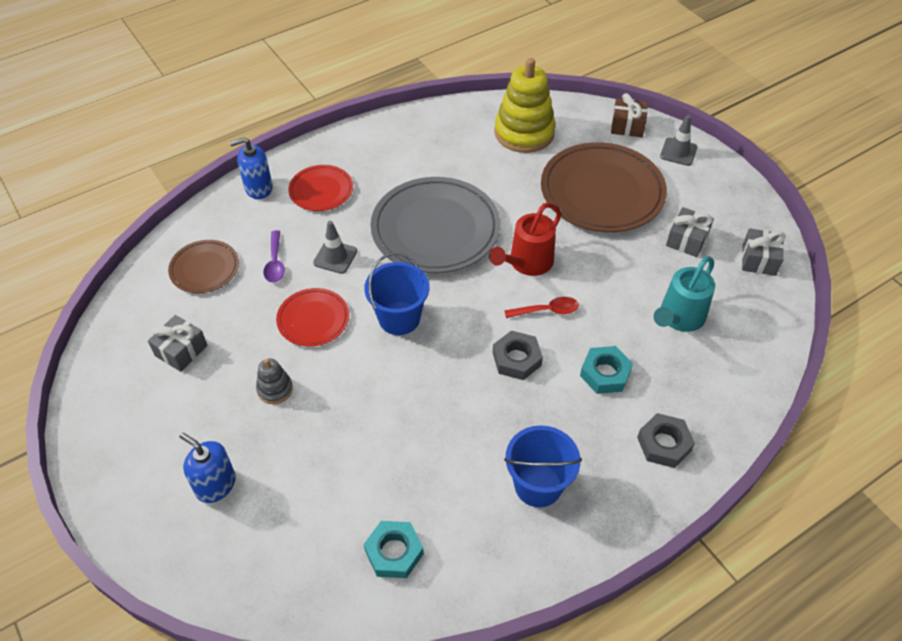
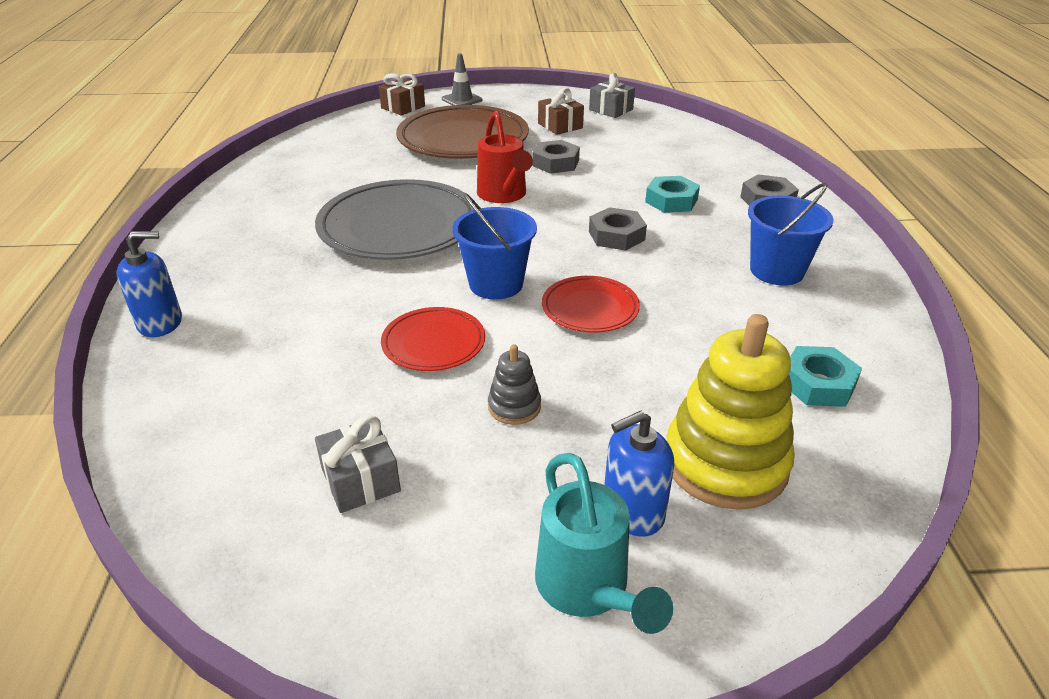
camera: 60 degrees left, 15 degrees down
(204, 269) = (236, 412): brown plate -> none
(258, 188) = (160, 323): blue soap dispenser -> blue soap dispenser turned 120 degrees counterclockwise
(275, 263) = (306, 346): purple spoon -> none
(321, 190) = (238, 278): red plate -> red plate (590, 308)
(335, 257) = (356, 299): grey traffic cone -> none
(524, 133) = (340, 147): yellow stacking toy -> yellow stacking toy (725, 463)
(547, 311) = (572, 204): red spoon -> none
(610, 269) = (555, 163): none -> grey nut
(678, 318) = (639, 154): turquoise watering can -> turquoise watering can (588, 590)
(687, 240) = (560, 126): grey gift -> brown gift

